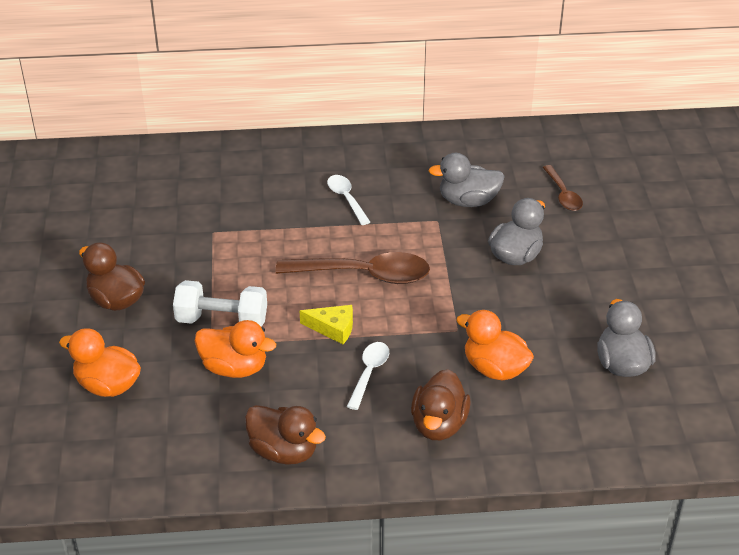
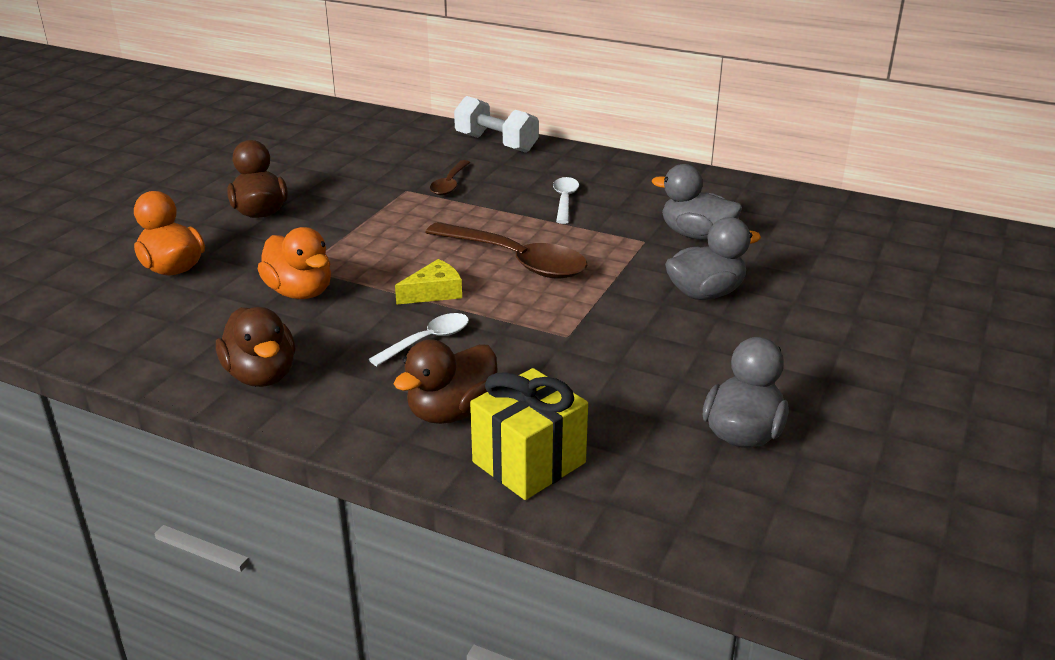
camera: 30 degrees right, 10 degrees down
(222, 320) = (334, 253): white dumbbell -> white dumbbell (496, 143)
(333, 328) = (434, 292): yellow cheese -> yellow cheese turned 75 degrees counterclockwise
(494, 368) = (574, 383): orange duck -> none
(518, 441) = (529, 462): none -> yellow gift
(563, 194) = (817, 259): brown spoon -> brown spoon (450, 184)

